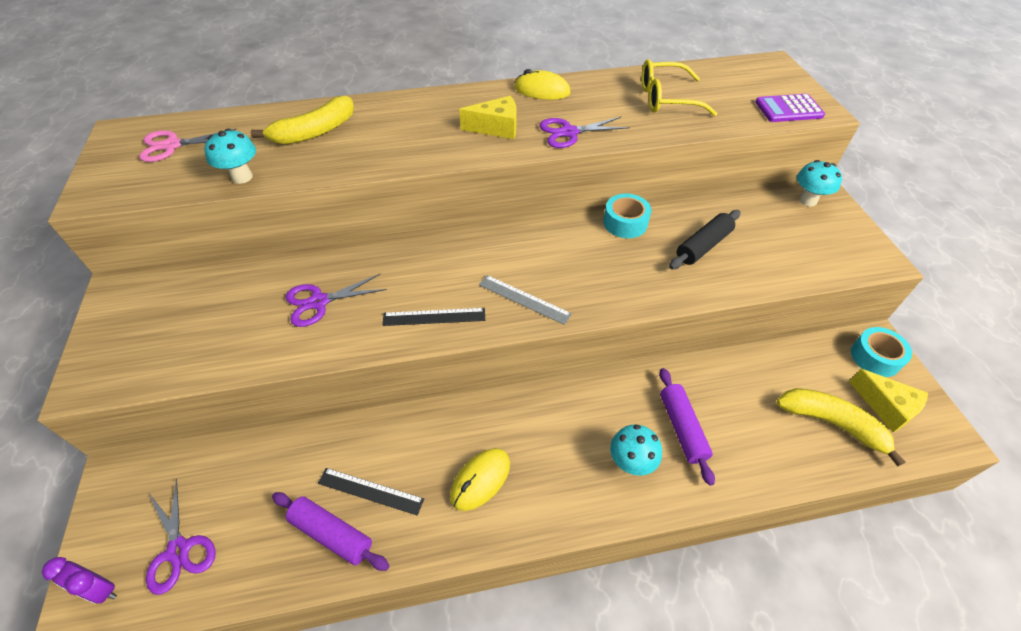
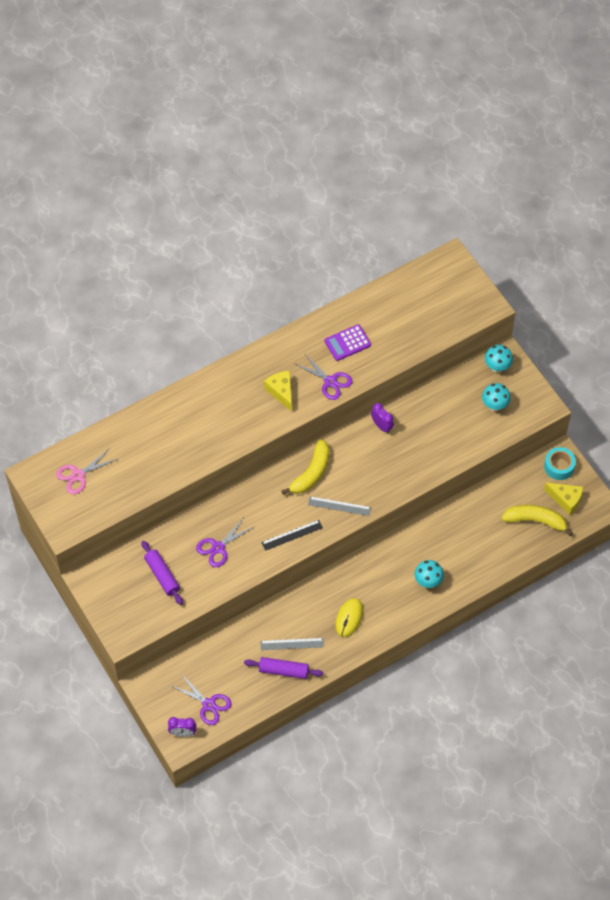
camera: 20 degrees left, 10 degrees up
(242, 177) = (145, 486): turquoise mushroom -> turquoise mushroom (494, 405)
(315, 132) = (163, 433): yellow banana -> yellow banana (311, 473)
(370, 491) = (292, 644): black ruler -> grey ruler
(496, 128) = (281, 392): yellow cheese -> yellow cheese turned 90 degrees counterclockwise
(542, 90) = (296, 342): yellow mouse -> none
(569, 132) = (330, 381): purple scissors -> purple scissors turned 105 degrees counterclockwise
(625, 223) = (381, 426): turquoise tape -> purple clock
(666, 99) = (384, 325): yellow glasses -> none
(682, 428) = (451, 552): purple rolling pin -> purple rolling pin (162, 575)
(703, 246) = (436, 430): black rolling pin -> none
(788, 109) = (468, 312): purple calculator -> purple calculator (347, 343)

